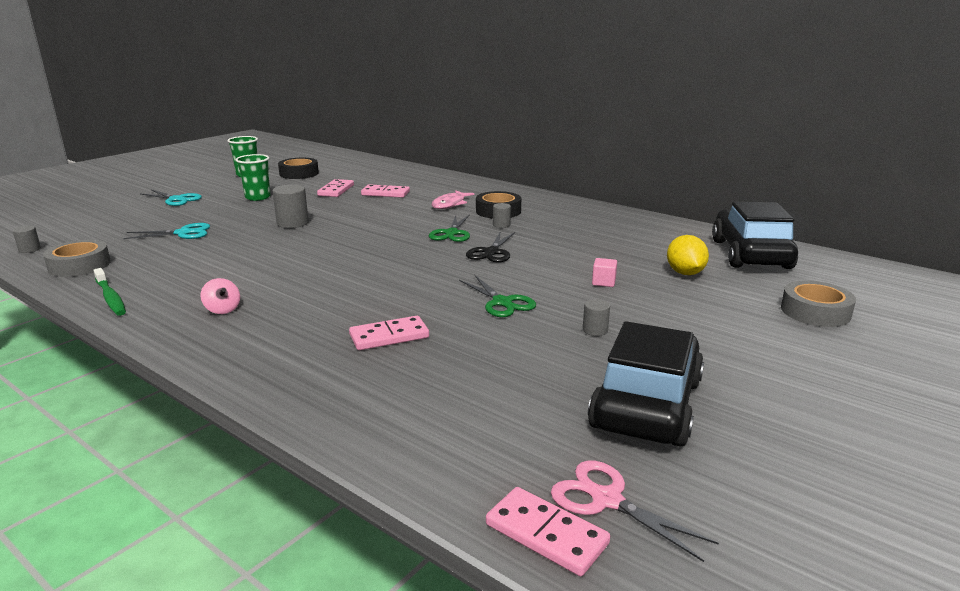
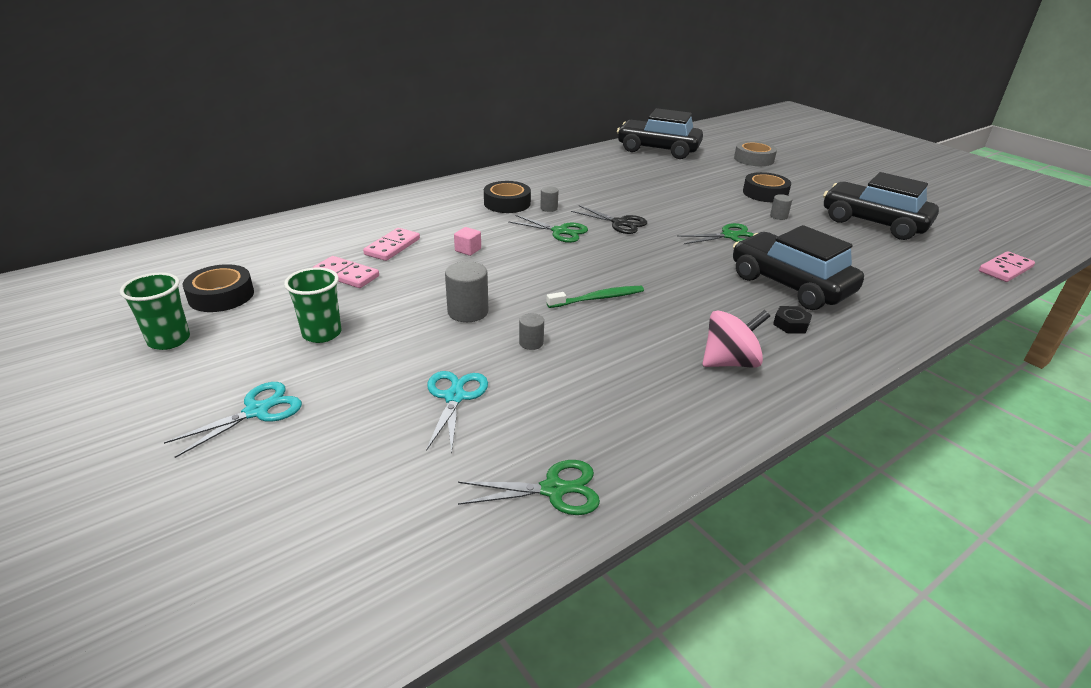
camera: 75 degrees left, 10 degrees up
(29, 249) = (441, 568): grey cylinder -> grey cylinder (531, 343)
(79, 265) = (554, 489): grey tape -> green scissors
(110, 298) = (685, 444): green toothbrush -> green toothbrush (598, 298)
(222, 309) = (730, 362): pink spinning top -> pink spinning top, size x1.76
(296, 336) = (791, 324): none -> black nut
(389, 336) = (790, 285): pink domino -> black car
(450, 204) = (466, 220): pink fish -> none
(603, 282) = (697, 198): pink cube -> pink cube (468, 250)
(606, 500) = (970, 251): pink scissors -> none
(673, 321) = (765, 193): none -> black tape
(685, 273) = (687, 173): yellow lemon -> none

